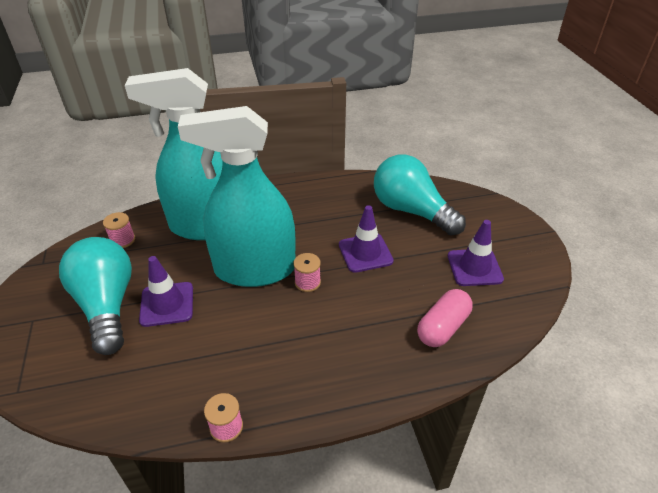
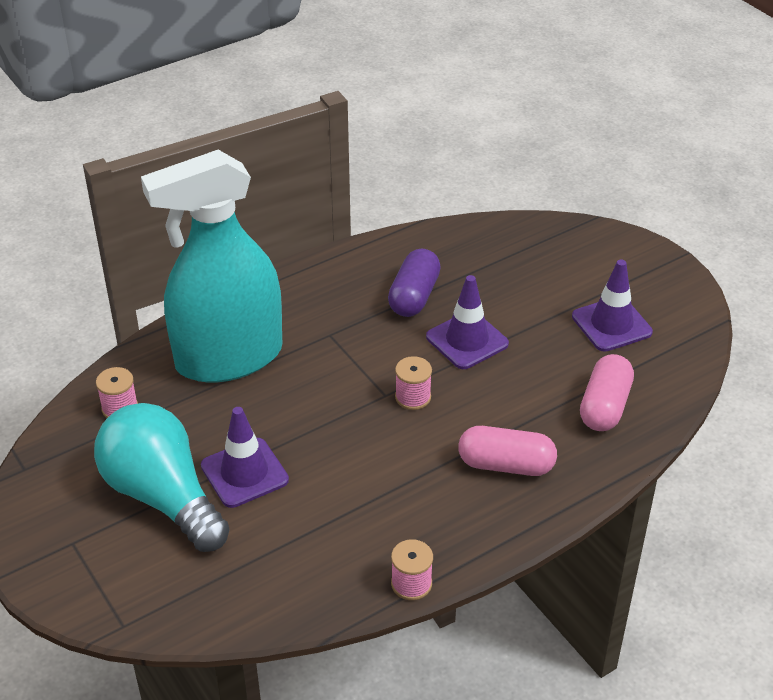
camera: 20 degrees left, 0 degrees up
(255, 269) = (333, 399): turquoise spray bottle -> none
(345, 215) = (414, 296): none -> purple capsule
(347, 351) = (506, 465): none -> pink capsule
(411, 211) = (498, 268): turquoise light bulb -> none

